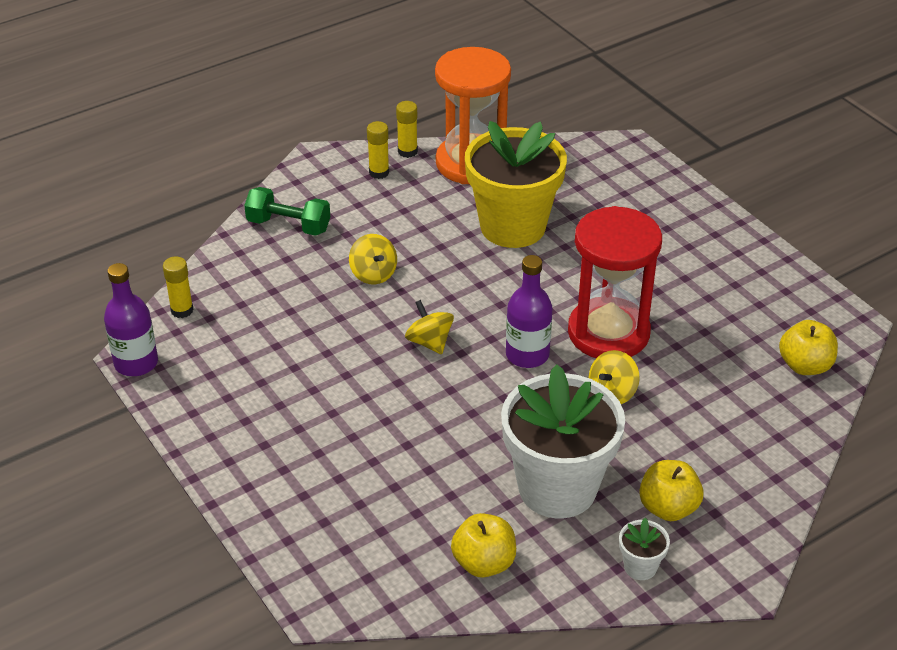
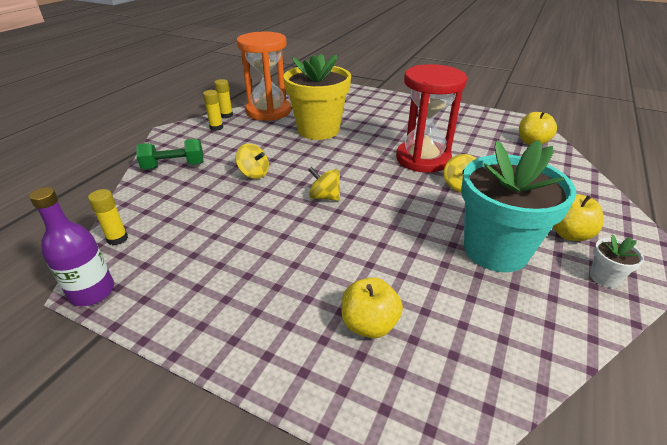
camera: 30 degrees left, 5 degrees down
(484, 563) = (512, 326): yellow apple -> yellow apple (369, 324)
(527, 355) = (391, 184): purple bottle -> none
(557, 488) = (495, 250): white flower pot -> turquoise flower pot

